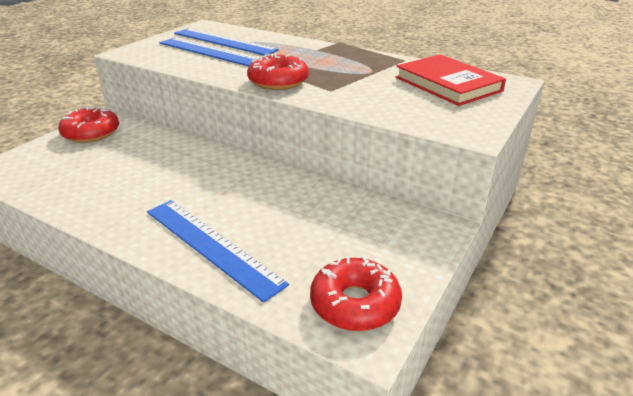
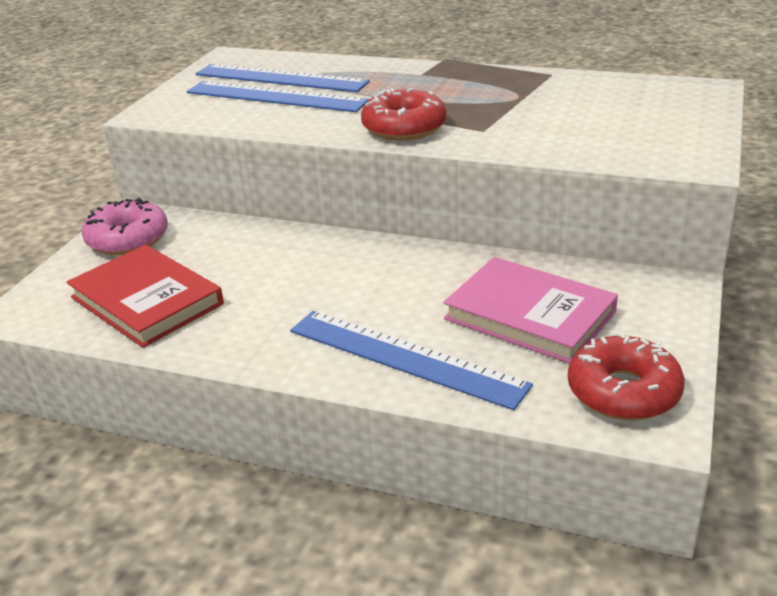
camera: 10 degrees left, 0 degrees up
(91, 133) = (128, 239): red donut -> pink donut
(318, 230) = (529, 315): none -> pink book
(447, 84) = (628, 101): red book -> red book (146, 301)

